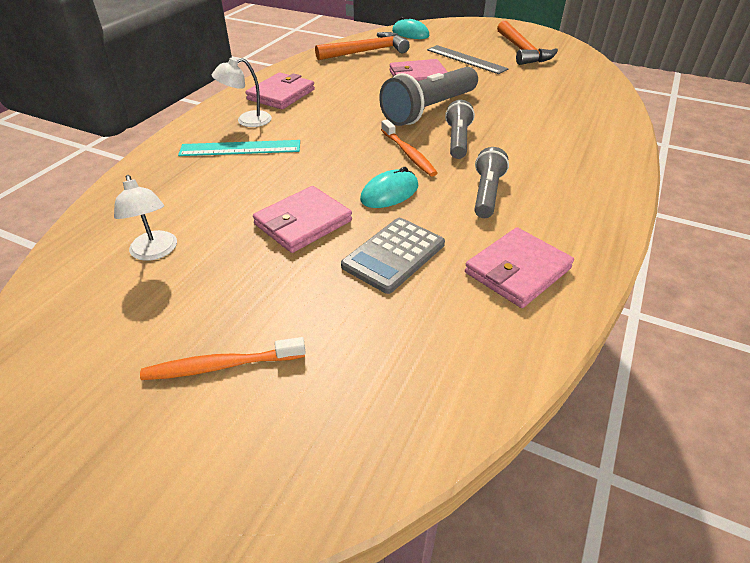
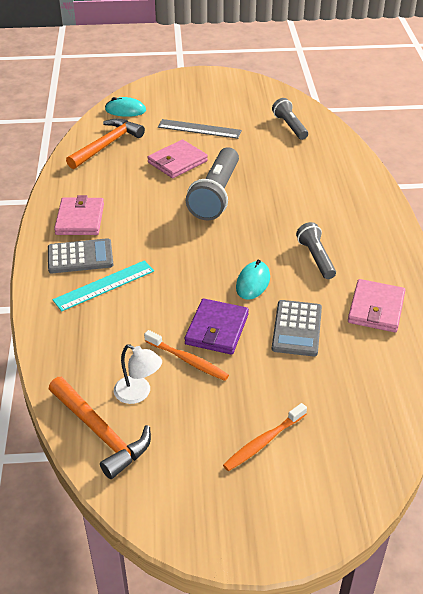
camera: 30 degrees left, 0 degrees up
(247, 121) = (80, 257): white lamp -> grey calculator
(303, 222) = (217, 329): pink wallet -> purple wallet
(408, 154) = (236, 243): orange toothbrush -> orange toothbrush (188, 360)
(458, 140) = (260, 218): grey flashlight -> grey flashlight (290, 126)
(522, 51) = (236, 105): orange hammer -> orange hammer (100, 432)

